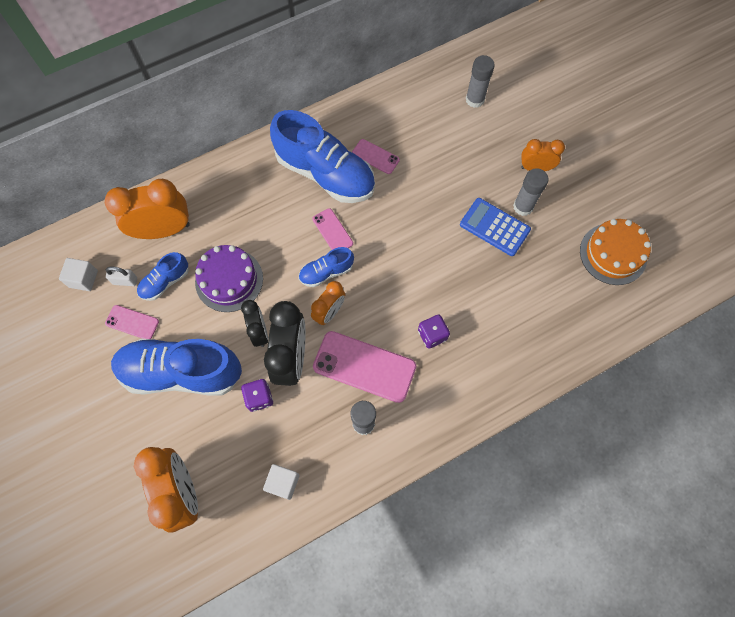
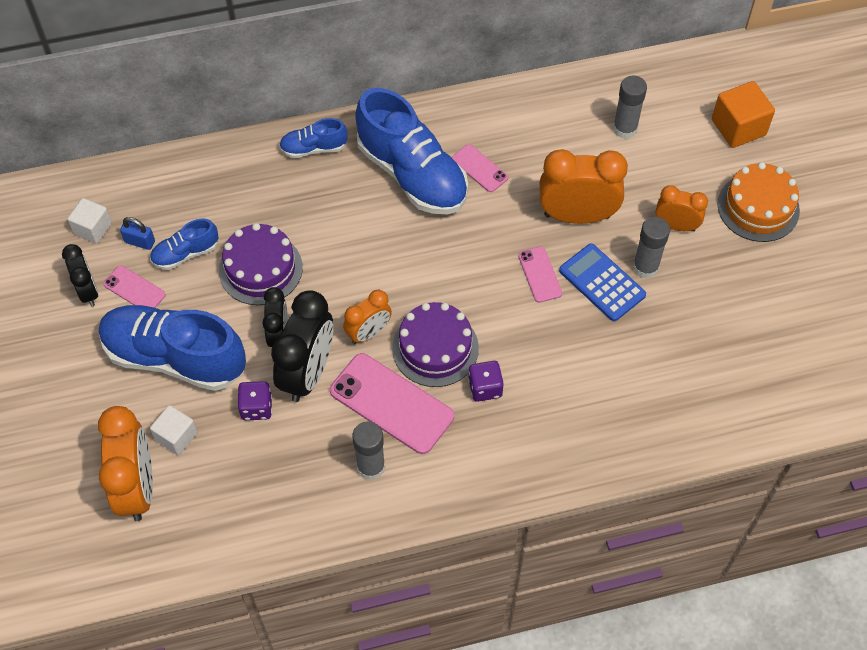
camera: 15 degrees right, 10 degrees down
(94, 333) = (88, 291): none -> black clock
(125, 281) = (140, 242): white padlock -> blue padlock
(163, 230) = (200, 195): orange clock -> orange clock (577, 216)
(283, 483) = (256, 508): white cube -> white cube (176, 436)
(326, 272) = (379, 287): blue shoe -> blue shoe (313, 148)
(332, 231) = (400, 242): pink phone -> pink phone (539, 274)
(384, 312) = (435, 348): none -> purple cake
(557, 80) = (738, 127): none -> orange cube
(613, 254) = (742, 348): orange cake -> orange cake (758, 207)

